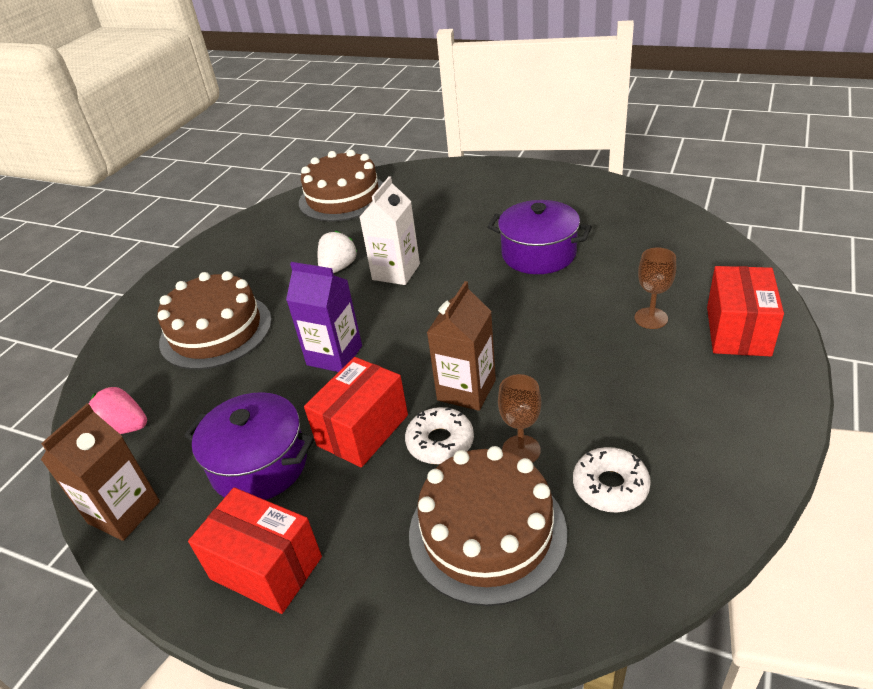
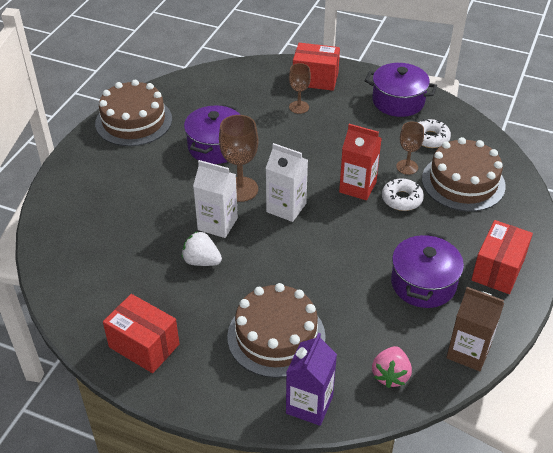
camera: 95 degrees left, 5 degrees up
(334, 355) = (317, 254): purple carton -> purple carton (309, 405)
(343, 197) = (75, 267): brown cake -> brown cake (133, 121)
(363, 430) = (392, 234): red box -> red box (144, 345)
(422, 322) = (286, 208): none -> white carton
(457, 282) = (240, 189): none -> brown goblet
(466, 390) = (357, 187): brown carton -> red carton
(714, 440) = (398, 101): none -> purple pot

